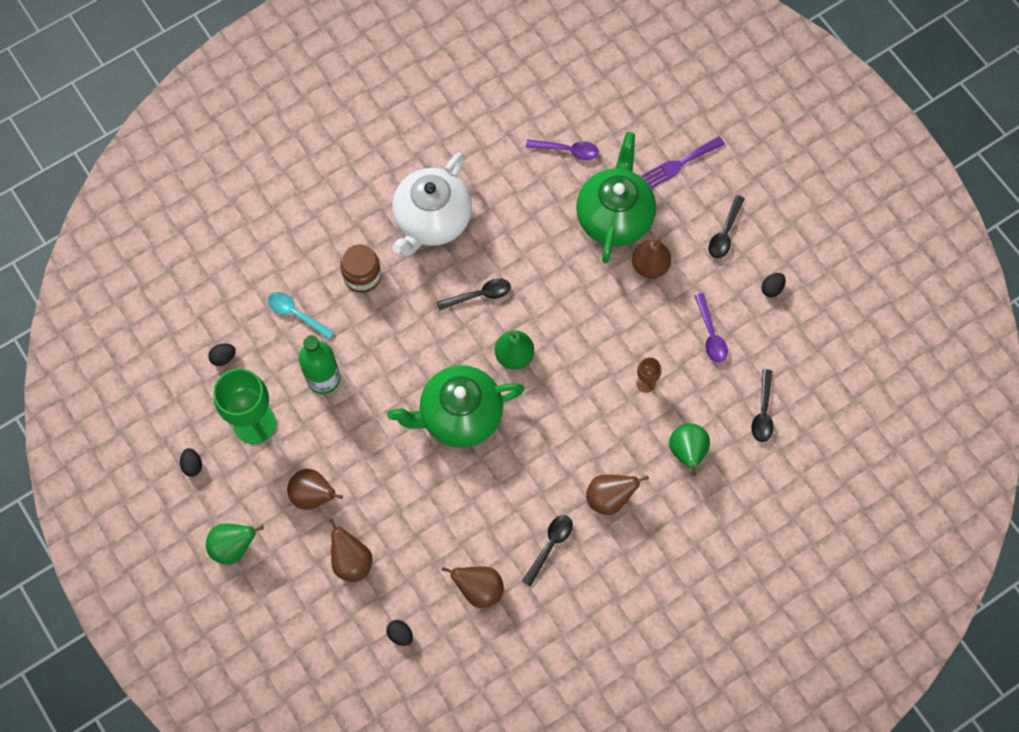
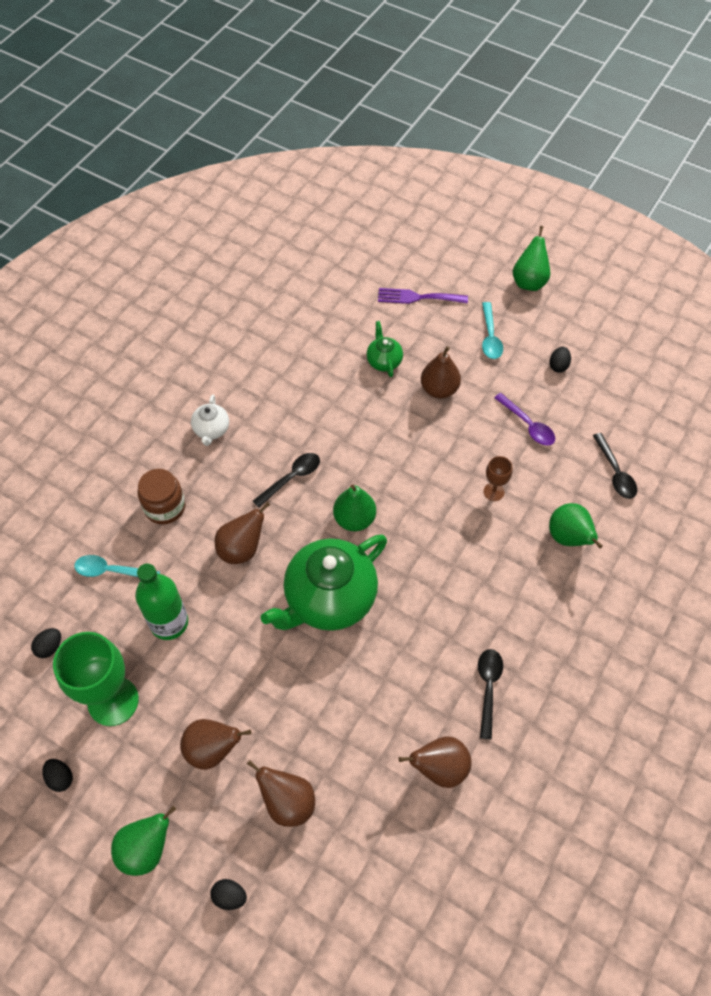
camera: 25 degrees left, 10 degrees down
(400, 635) = (380, 860): black egg -> black egg (229, 896)
(432, 220) = (211, 430): white teapot -> white teapot, size x0.45
(567, 150) = (310, 323): purple spoon -> none
(609, 498) = (520, 614): brown pear -> brown pear (242, 549)
(615, 217) = (384, 361): green teapot -> green teapot, size x0.45
(679, 164) = (418, 297): purple fork -> purple fork turned 60 degrees clockwise
(725, 233) = (490, 337): black spoon -> turquoise spoon
(794, 191) = (529, 281): none -> green pear

